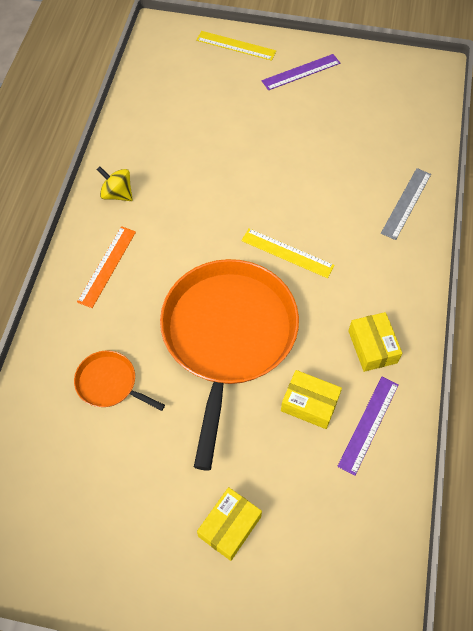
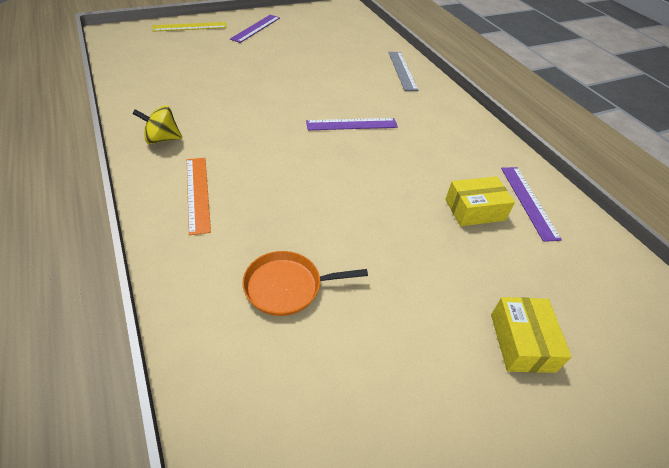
camera: 40 degrees left, 15 degrees down
(228, 336) = (362, 195): orange pan -> none
(287, 253) = (352, 124): yellow ruler -> purple ruler
(372, 347) = (474, 154): yellow box -> none

